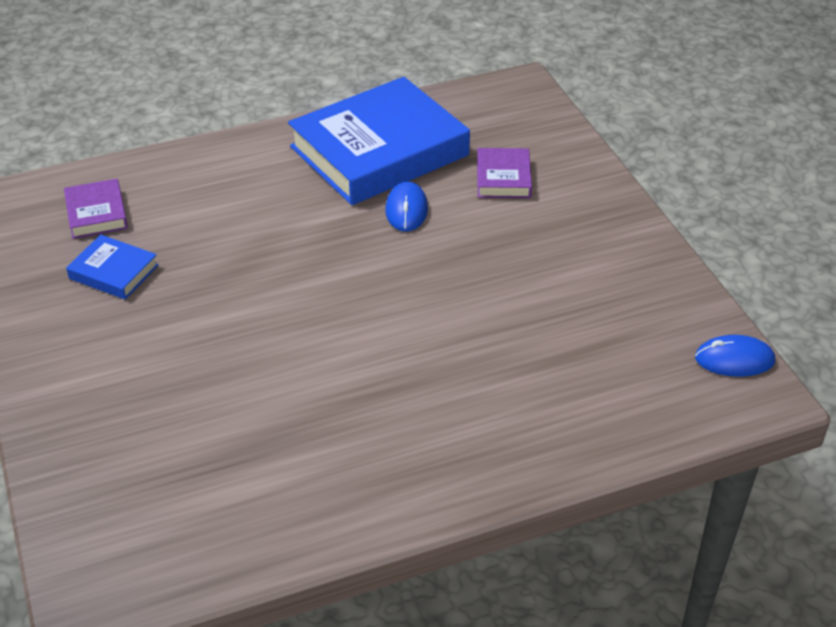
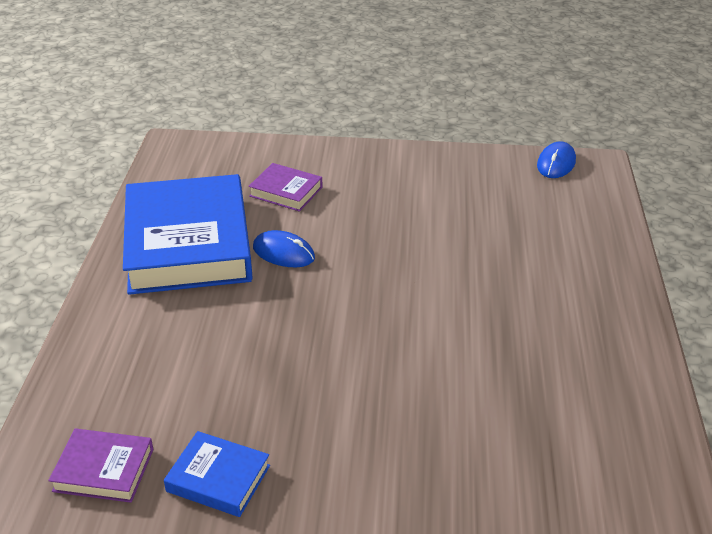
camera: 65 degrees left, 5 degrees down
(114, 272) = (218, 478): blue book -> blue book turned 60 degrees clockwise

